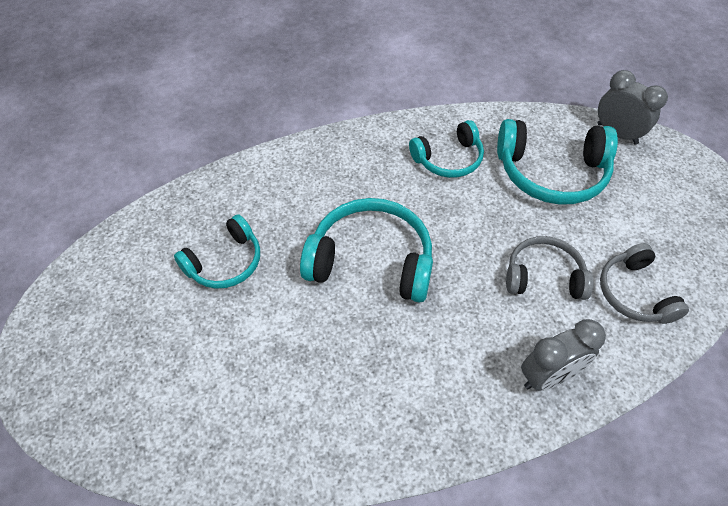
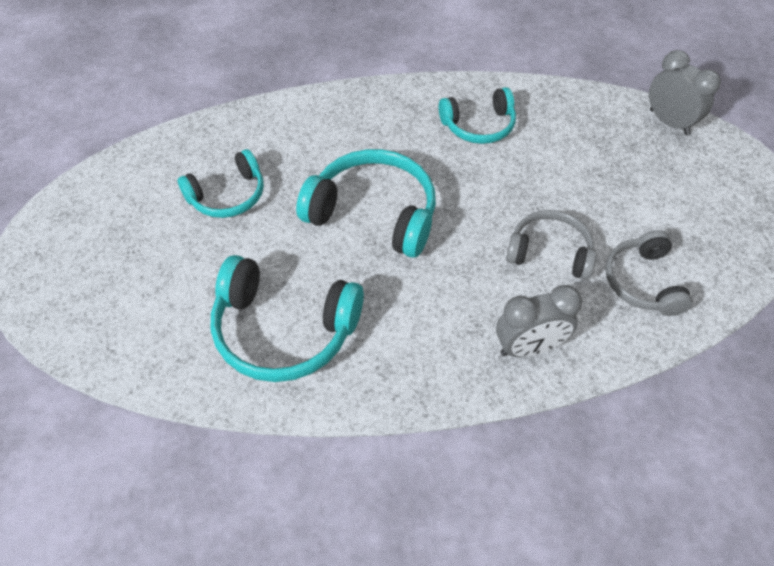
camera: 10 degrees right, 0 degrees up
(551, 173) = (586, 153): turquoise headphones -> turquoise headphones (284, 330)

